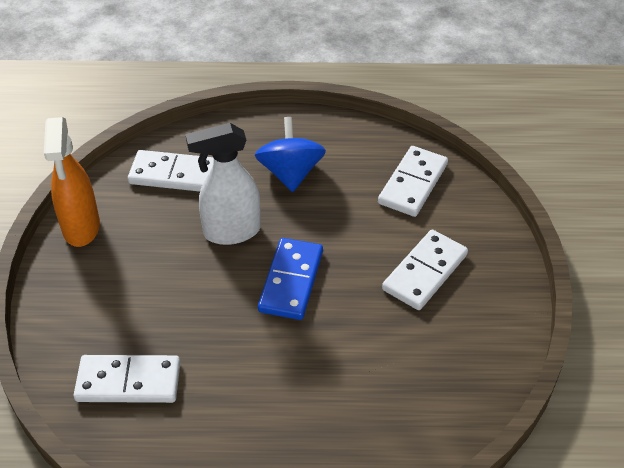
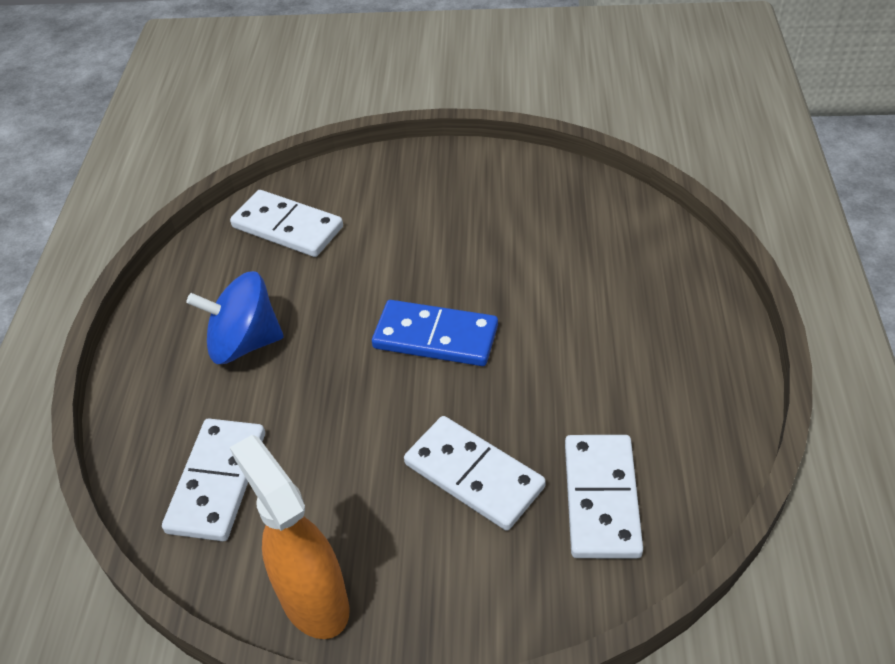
camera: 85 degrees left, 0 degrees up
(81, 228) = (313, 600): orange spray bottle -> orange spray bottle turned 120 degrees counterclockwise
(231, 232) = (345, 403): white spray bottle -> none
(424, 272) = (427, 221): white domino -> white domino (473, 475)

